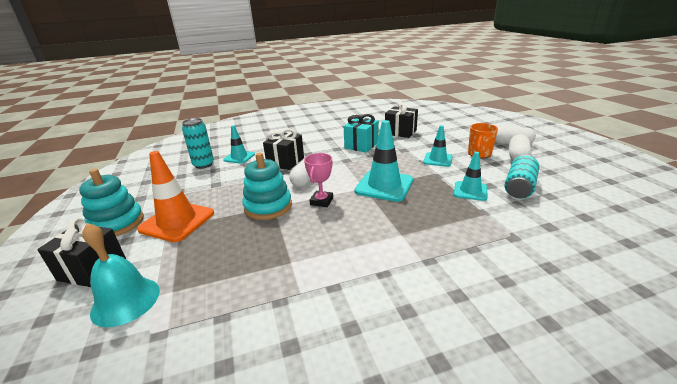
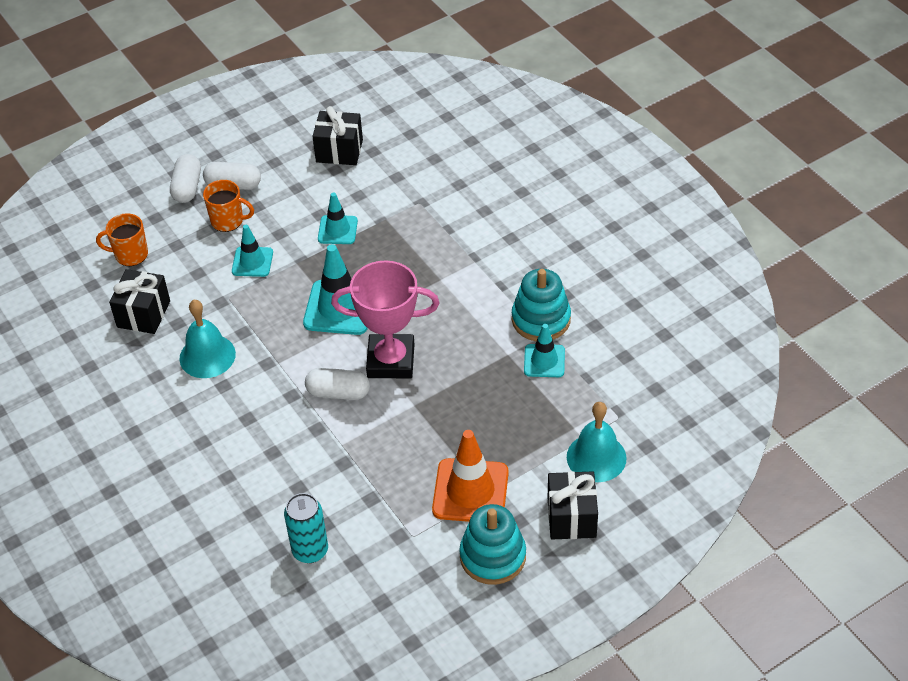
camera: 105 degrees left, 20 degrees up
(239, 157) = (274, 511): turquoise traffic cone -> turquoise traffic cone (544, 361)
(268, 206) = (415, 411): turquoise stacking toy -> turquoise stacking toy (541, 319)
(285, 162) = (283, 438): black gift -> black gift (339, 151)
(321, 201) = (391, 361): pink trophy -> pink trophy, size x1.89
(361, 145) = (207, 356): turquoise gift -> turquoise bell
(448, 130) = (130, 255): none -> orange mug
(519, 187) = (319, 190): turquoise can -> none

